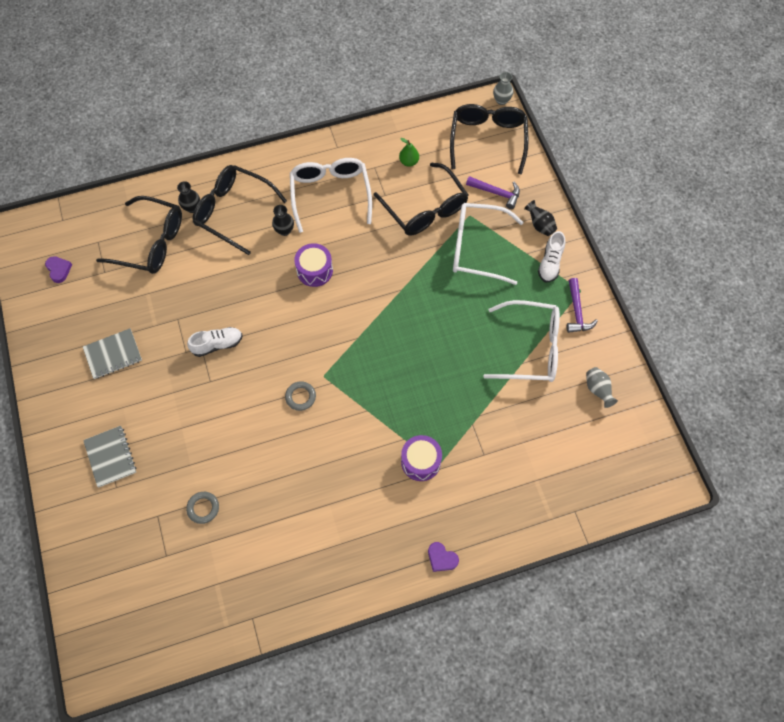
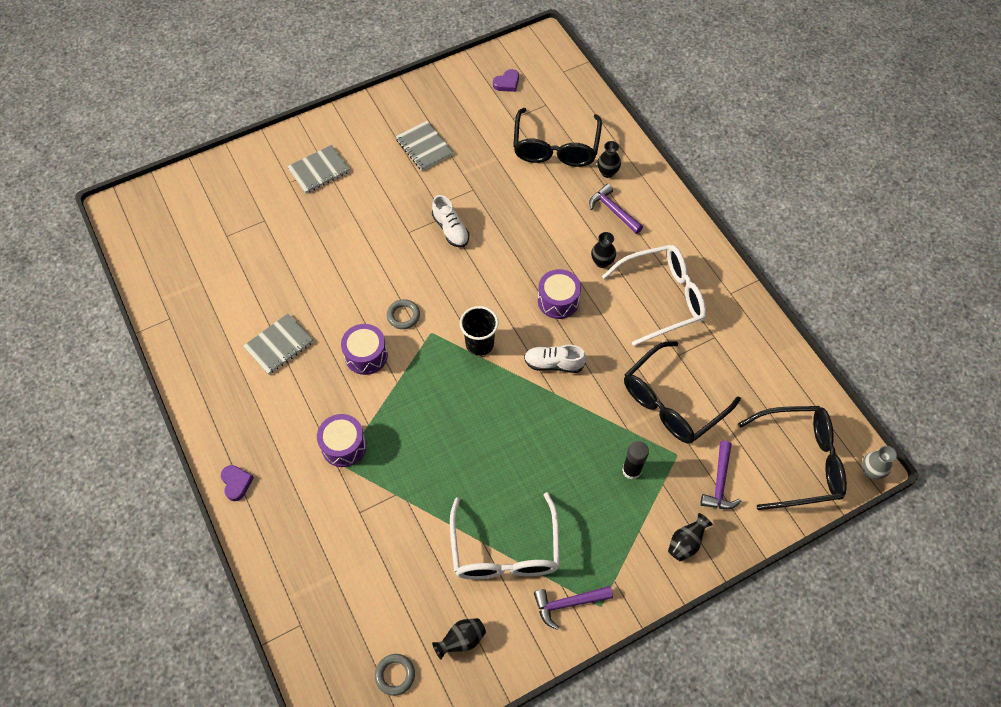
camera: 80 degrees right, 5 degrees down
(203, 508) = (275, 255): grey ring -> grey ring (395, 675)
(234, 211) = (613, 210): black glasses -> purple hammer
(307, 511) = (279, 345): none -> grey notebook
(334, 433) = (366, 355): none -> purple drum
(343, 338) = (479, 344): none -> black cup
(409, 162) = (735, 373): green pear -> none
(441, 558) = (236, 483): purple heart -> purple heart turned 135 degrees clockwise
(477, 248) = (631, 470): white glasses -> black glue stick
(550, 263) = (631, 562): white shoe -> white shoe (554, 364)
(597, 390) = (461, 640): grey vase -> black vase

